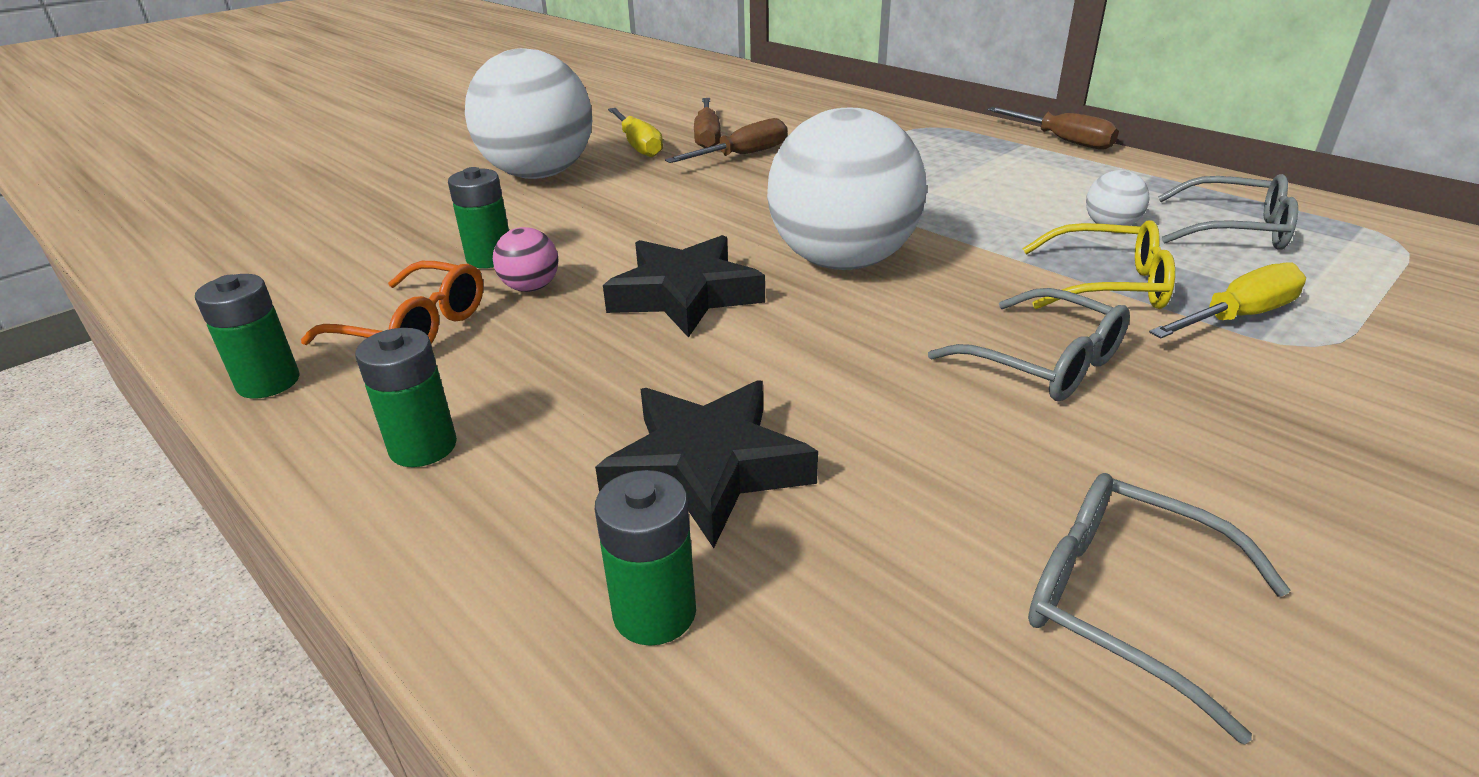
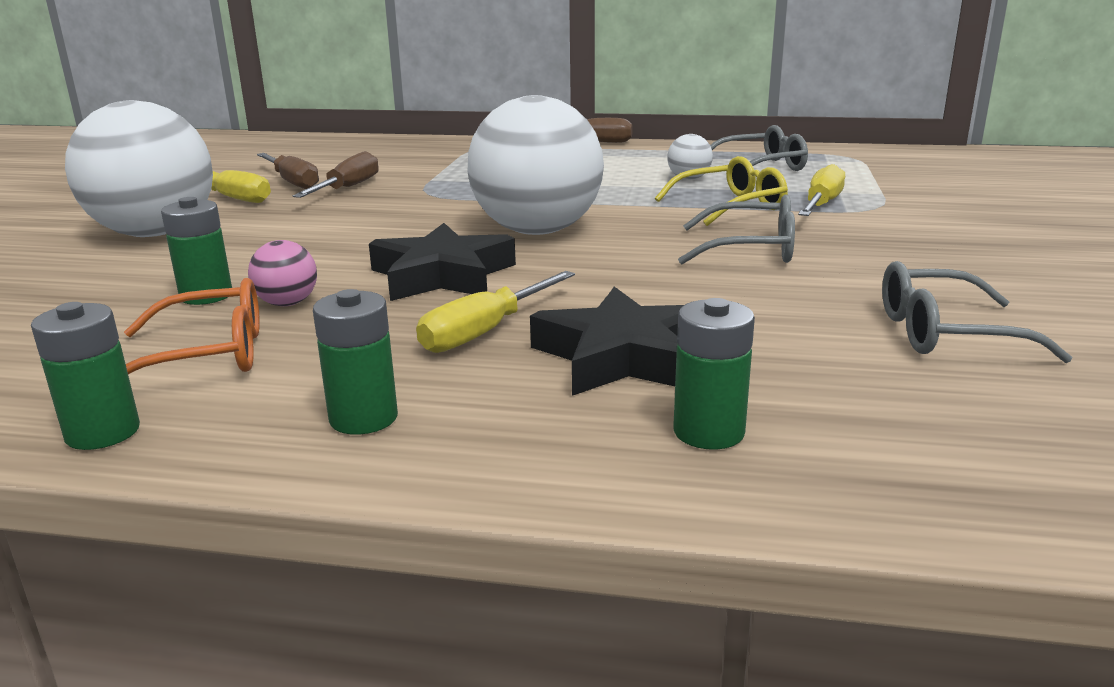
camera: 35 degrees left, 10 degrees down
(631, 382) = (485, 332): none -> yellow screwdriver

